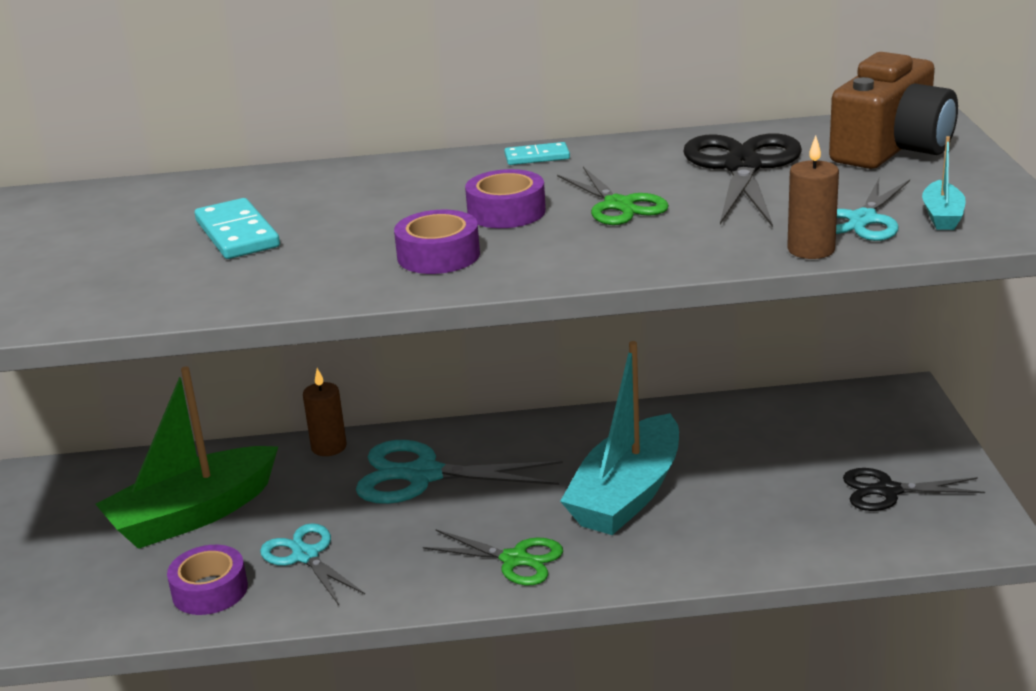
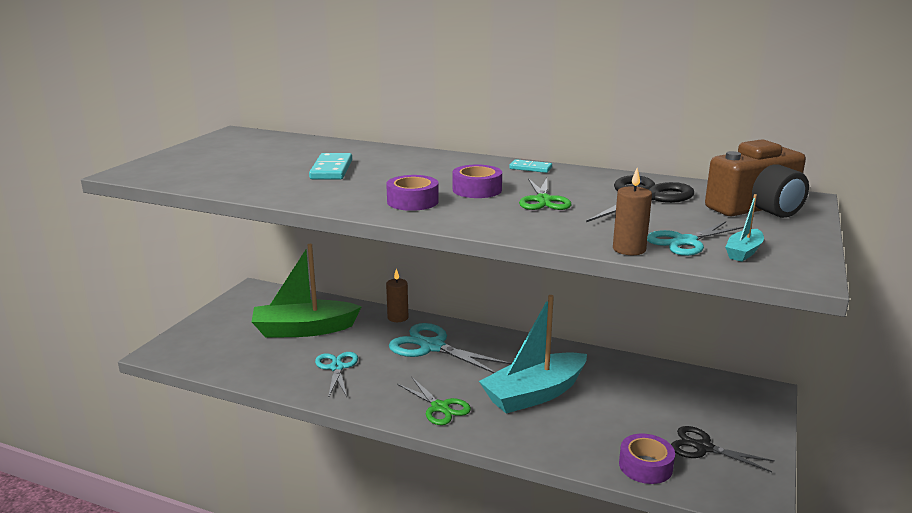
camera: 25 degrees right, 5 degrees down
(210, 590) = (277, 368): purple tape -> purple tape (645, 466)

